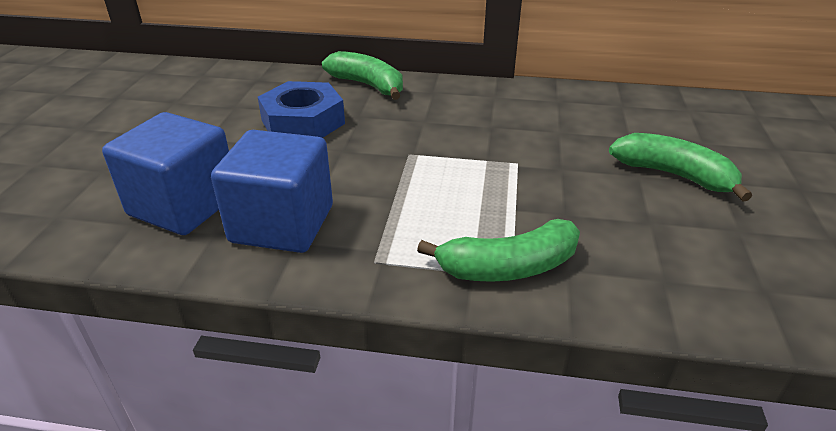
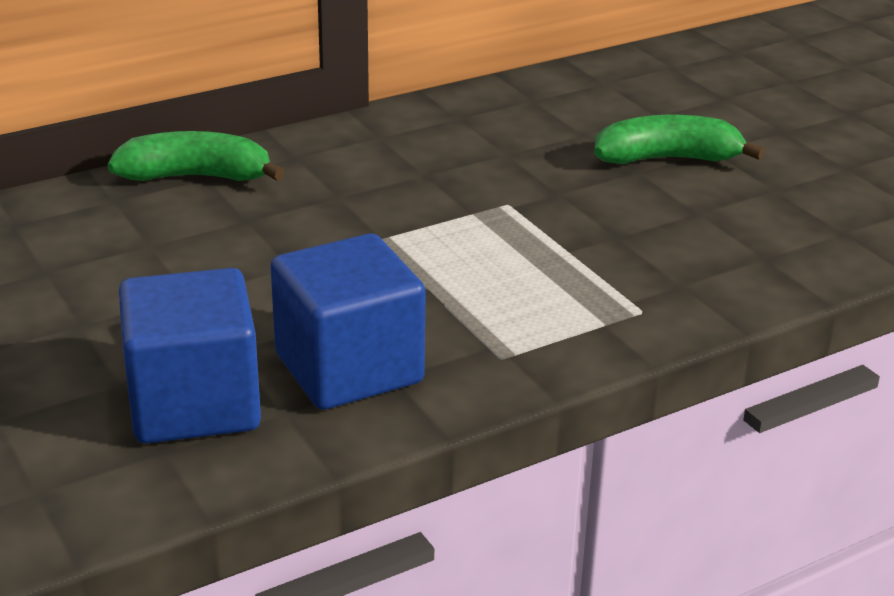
camera: 40 degrees left, 5 degrees down
(303, 122) = (183, 253): blue nut -> none
(508, 267) = (629, 305): green banana -> none

